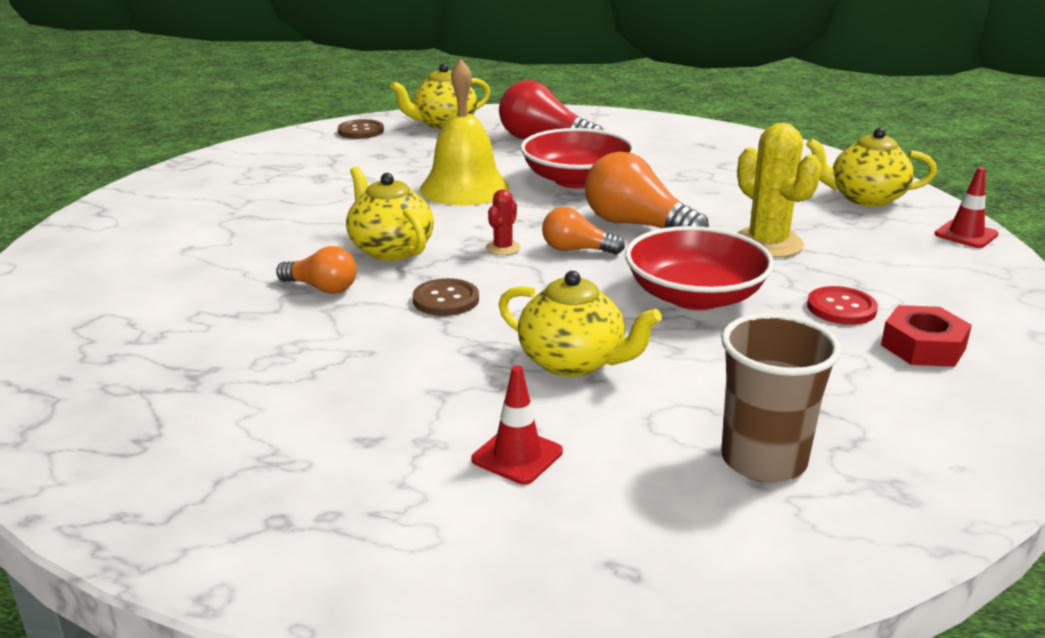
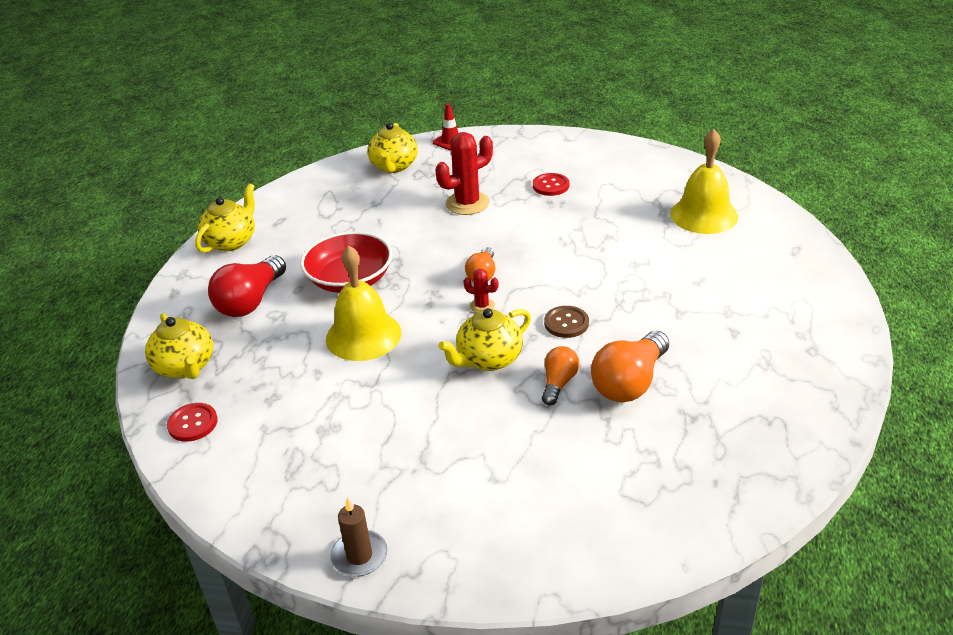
camera: 90 degrees left, 10 degrees up
(143, 192) = (359, 556): none -> brown candle
(361, 131) = (192, 423): brown button -> red button
(517, 456) = (728, 282): red traffic cone -> none
(573, 362) = (633, 269): yellow teapot -> yellow teapot (231, 241)
(637, 225) = (440, 251): orange light bulb -> orange light bulb (630, 382)
(695, 296) = (544, 230): red bowl -> none
(763, 460) = (704, 215): brown cup -> yellow bell
(768, 243) = (467, 203): yellow cactus -> red cactus
(923, 347) = (588, 167): red nut -> none

